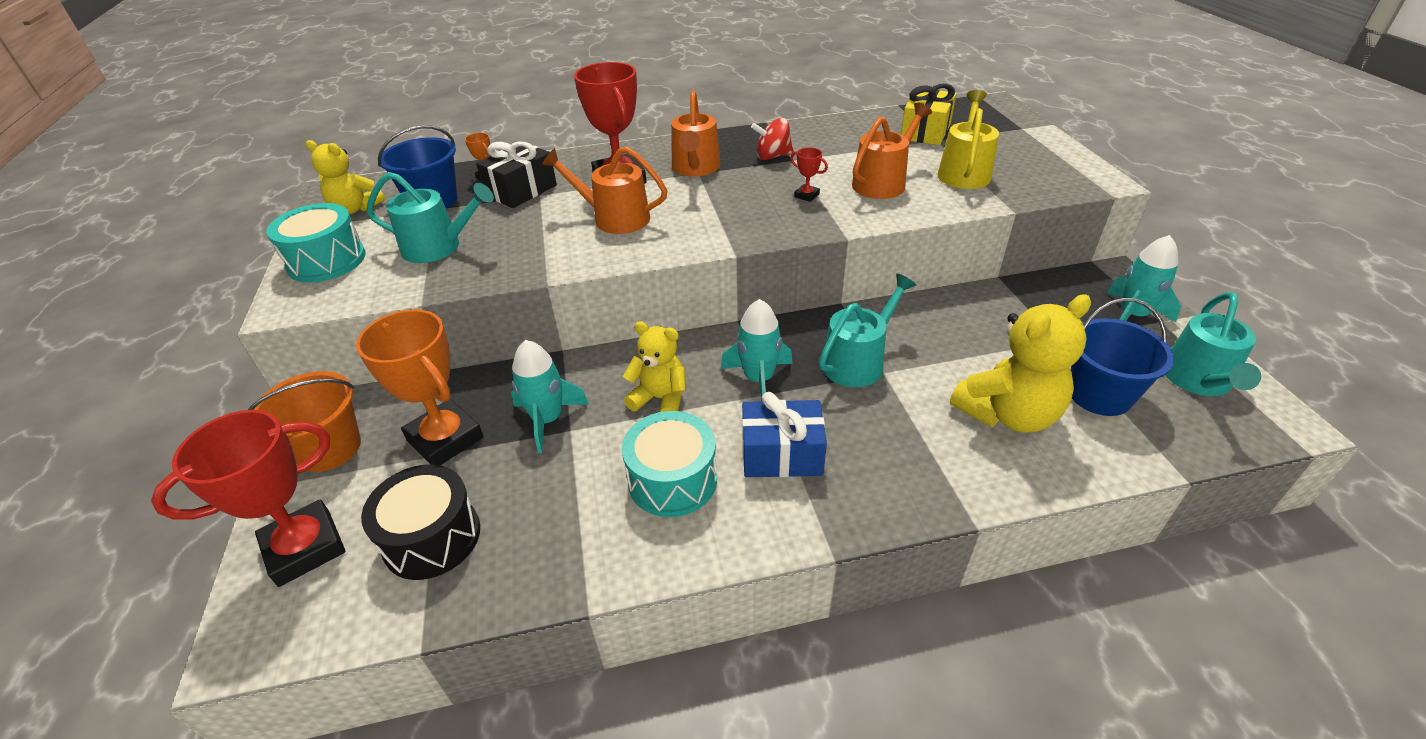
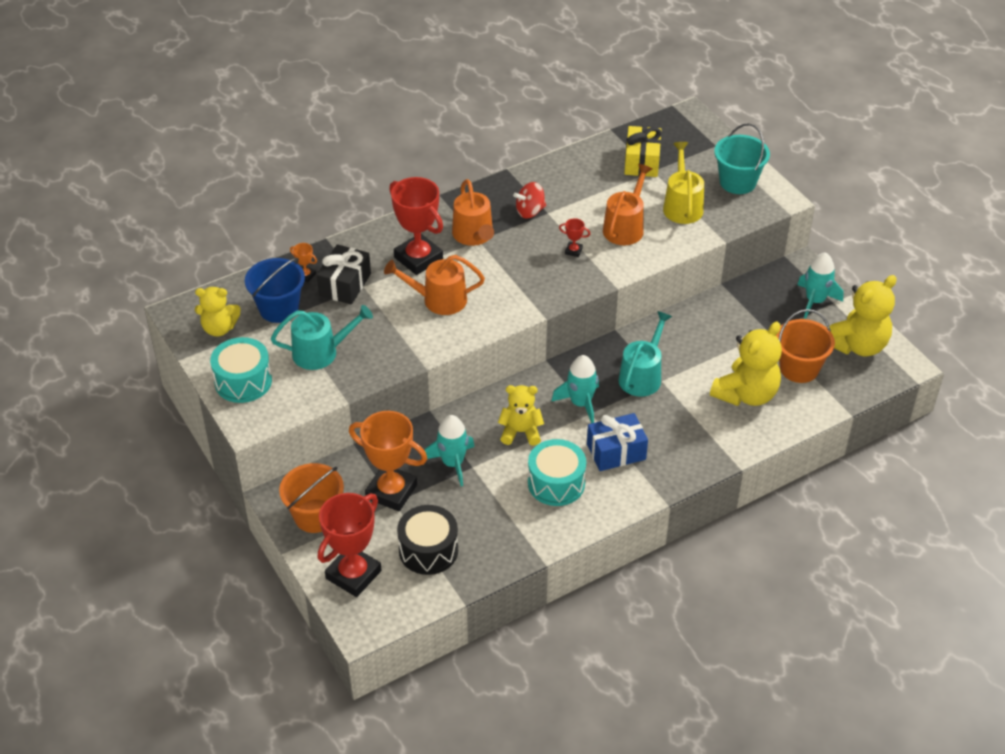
camera: 20 degrees left, 5 degrees up
(1044, 160) = (737, 182): none -> turquoise bucket
(1099, 394) = (799, 368): blue bucket -> orange bucket
(1198, 380) = (857, 345): turquoise watering can -> yellow teddy bear

